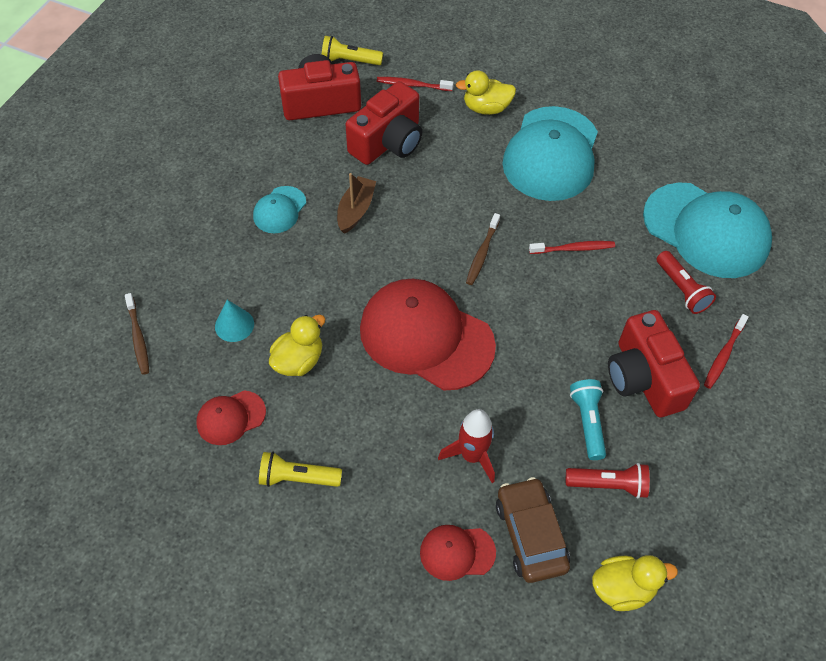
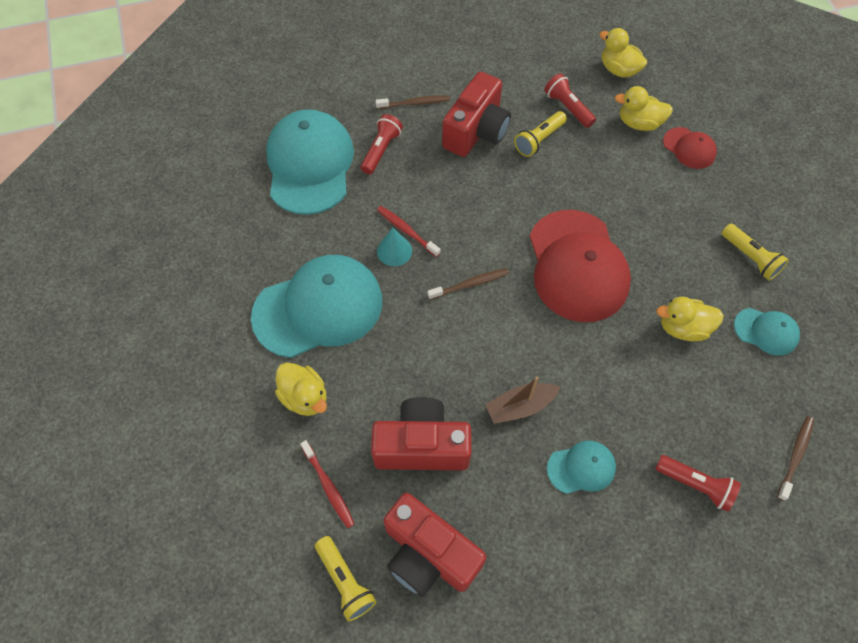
camera: 130 degrees left, 5 degrees up
(196, 261) = (695, 485): none -> red flashlight
(230, 418) = (766, 331): red cap -> turquoise cap
(234, 325) = (708, 397): turquoise cone -> turquoise cone (394, 251)
(472, 456) = (627, 180): red rocket -> none
(530, 535) = (639, 123): brown car -> yellow duck
(587, 422) = (539, 140): turquoise flashlight -> yellow flashlight
(724, 355) = (414, 103): red toothbrush -> brown toothbrush

